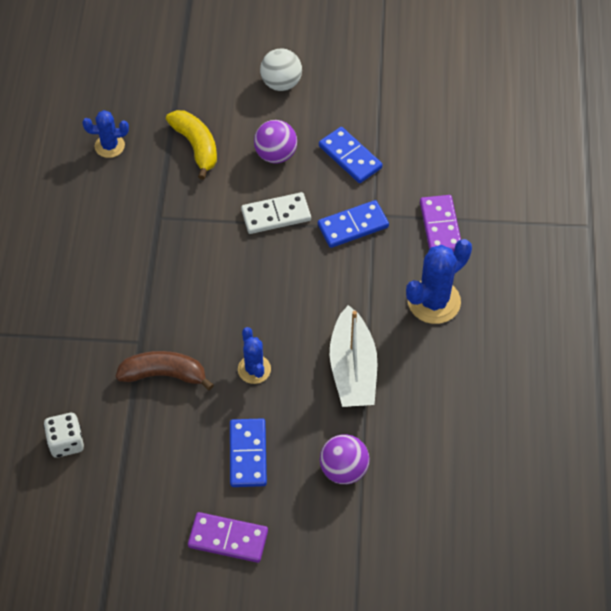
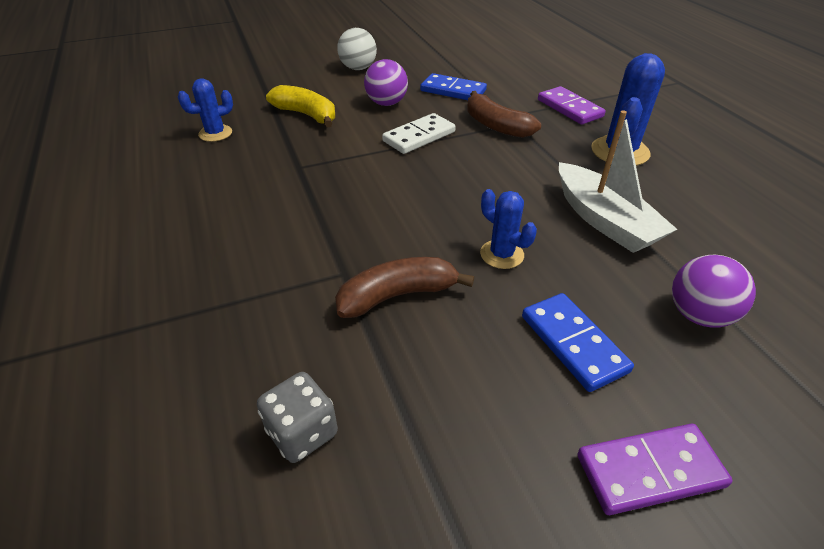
camera: 25 degrees left, 15 degrees down
(66, 442) = (302, 432): white dice -> grey dice
(353, 226) = (496, 126): blue domino -> brown banana

